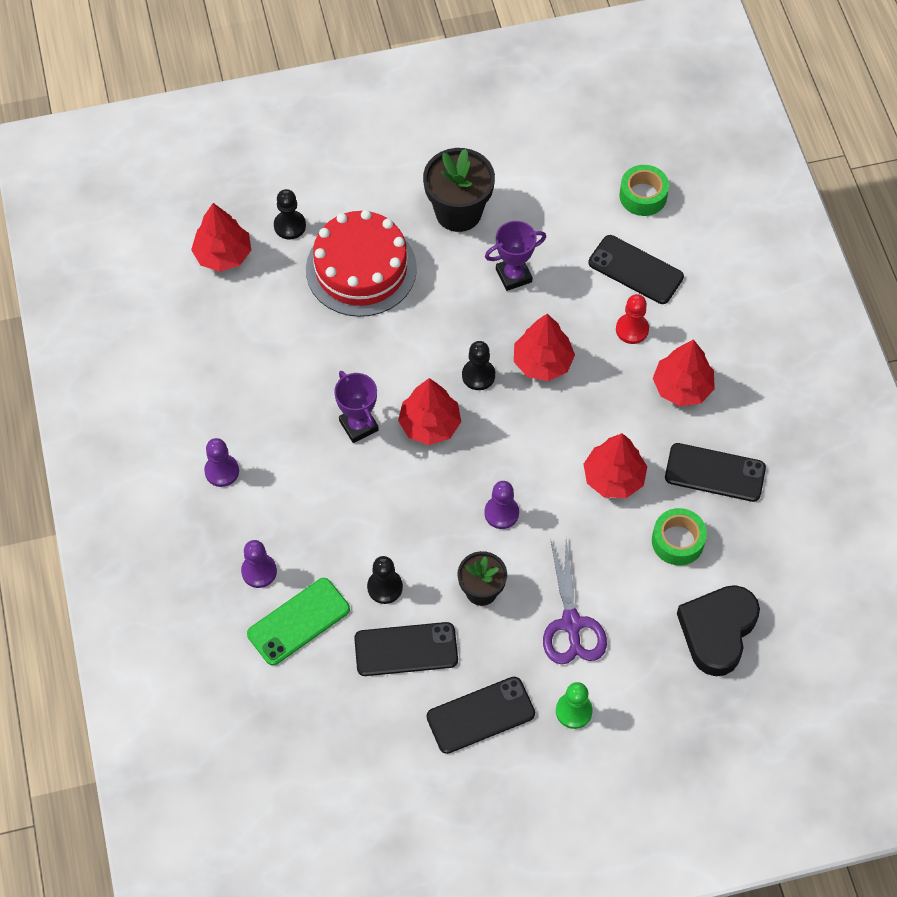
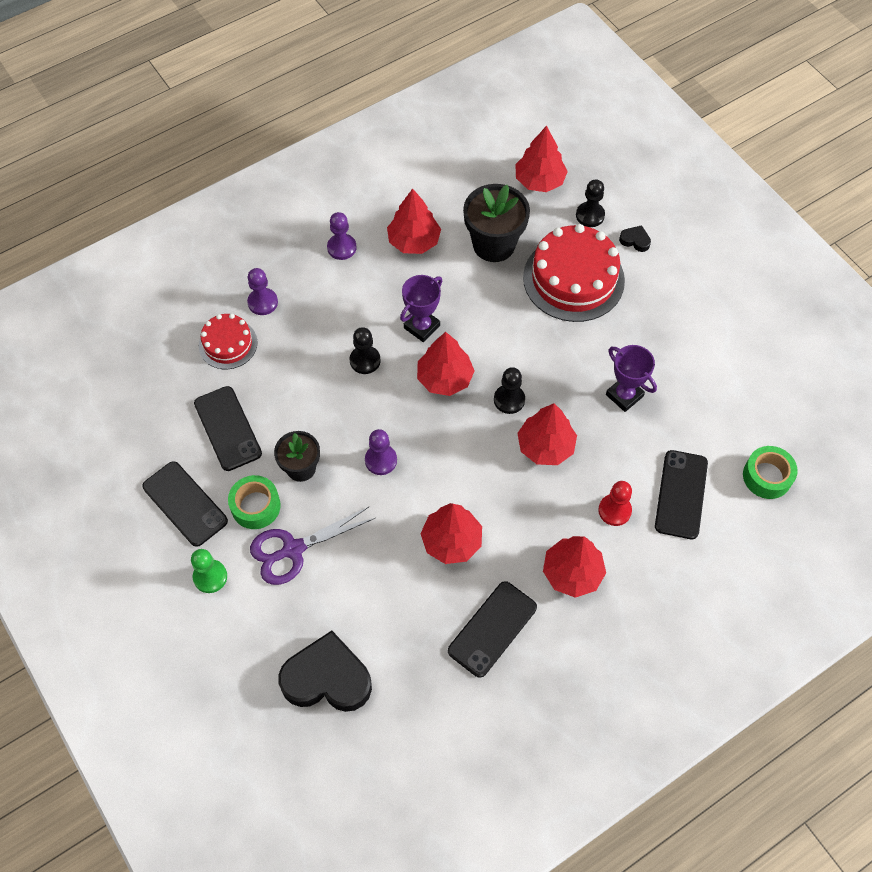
camera: 70 degrees right, 0 degrees up
(246, 398) = (414, 241): none -> red tree
(298, 621) = (228, 344): green phone -> red cake
(339, 198) = (635, 240): none -> black heart
(385, 587) = (279, 395): black pawn -> black pawn (365, 360)
(458, 212) = (668, 332): black flower pot -> black flower pot (494, 244)
(677, 541) = (407, 616): green tape -> green tape (255, 506)
(715, 473) = (492, 629): black phone -> black phone turned 45 degrees clockwise

